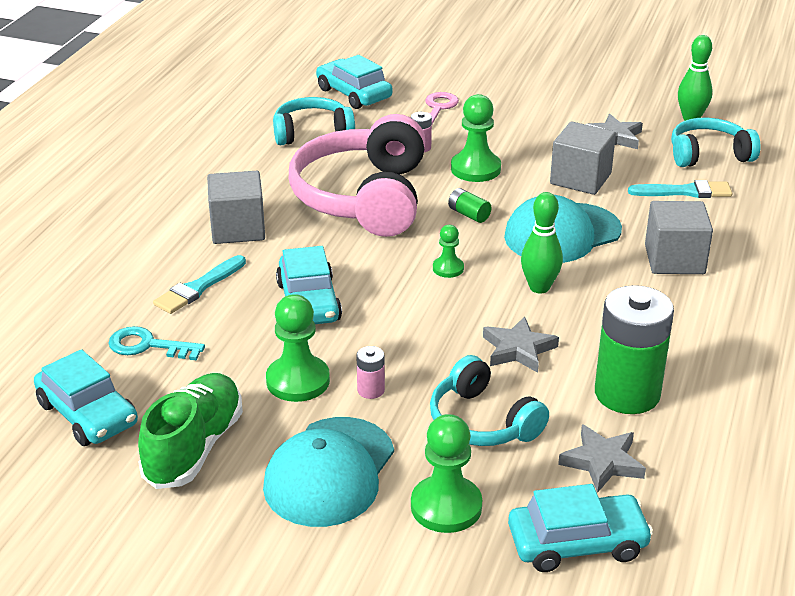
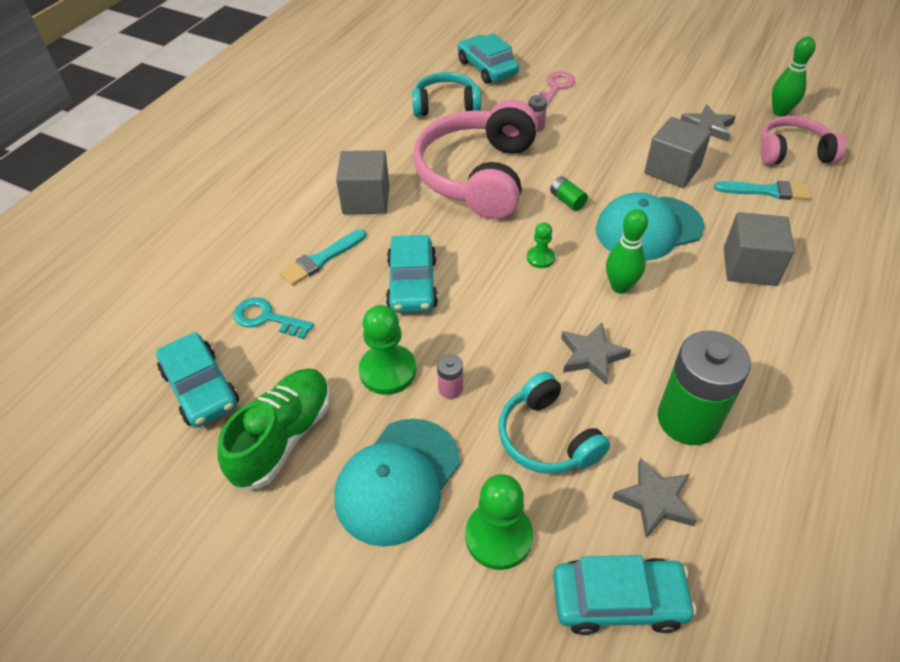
camera: 10 degrees right, 15 degrees up
(475, 169) = (580, 152): green pawn -> none
(708, 155) = (793, 152): turquoise headphones -> pink headphones

